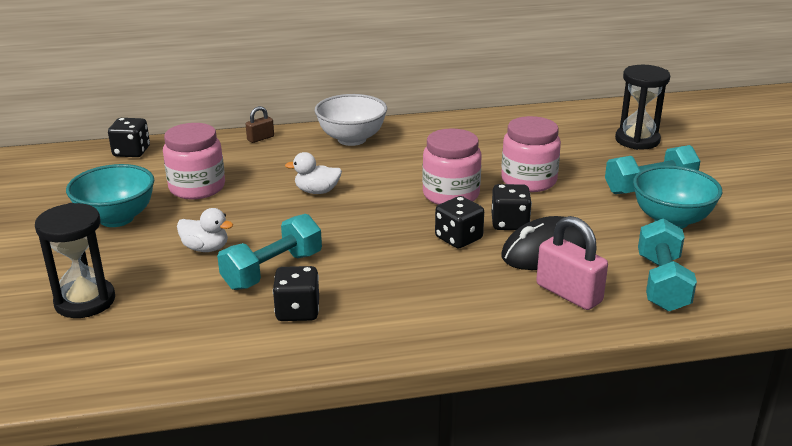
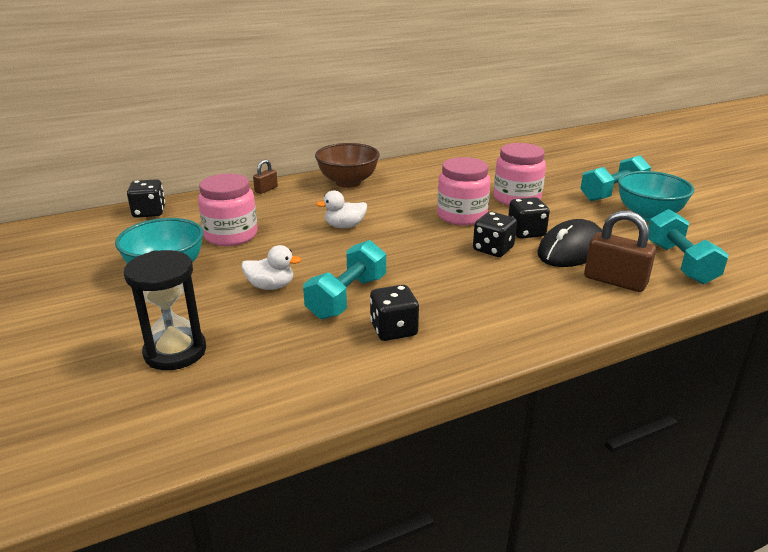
camera: 15 degrees left, 0 degrees up
(352, 139) = (348, 182): white bowl -> brown bowl
(569, 293) = (615, 281): pink padlock -> brown padlock
(637, 140) = (577, 161): black hourglass -> none

